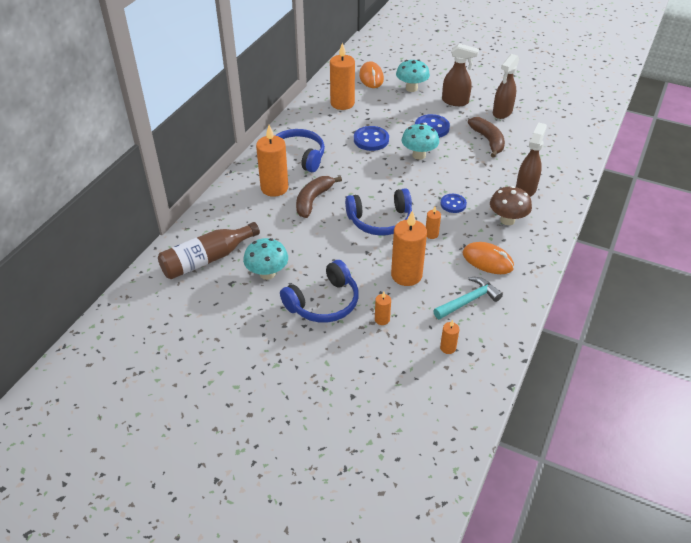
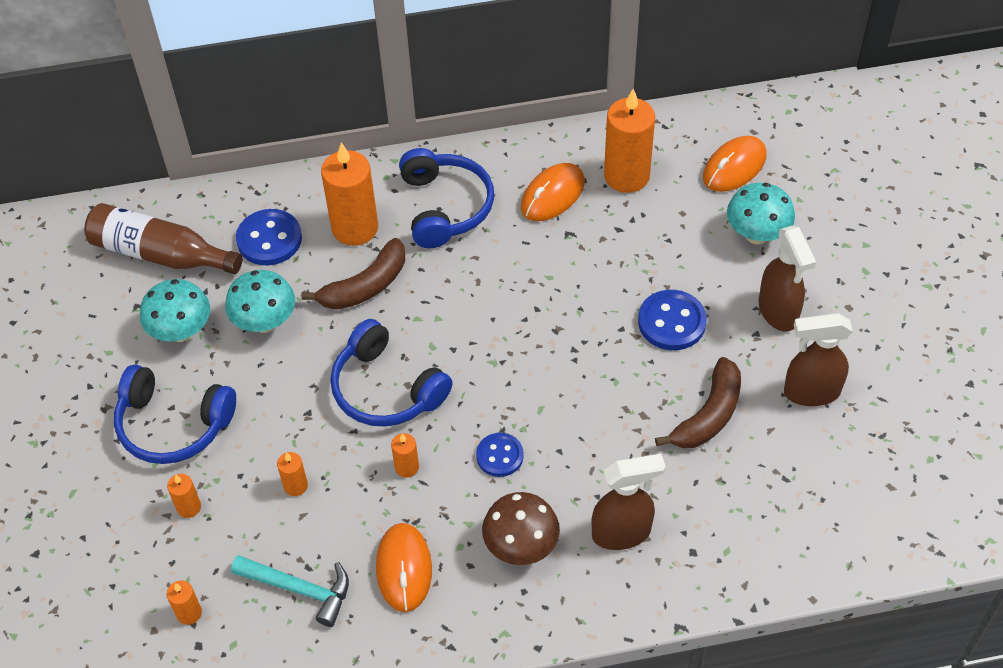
camera: 55 degrees right, 10 degrees up
(313, 200) = (365, 286): brown banana -> brown banana turned 150 degrees clockwise
(328, 126) = (552, 195): none -> orange mouse
(371, 140) = (567, 266): blue button -> blue button (269, 239)
(406, 275) = (295, 486): orange candle -> orange candle, size x0.47
(419, 155) = (583, 346): turquoise mushroom -> turquoise mushroom (265, 322)

